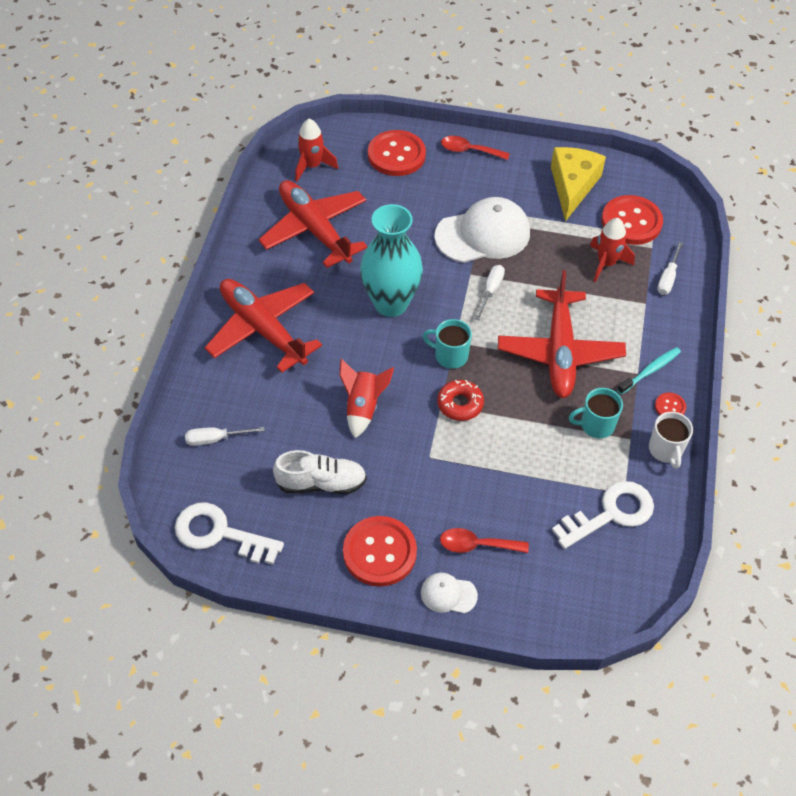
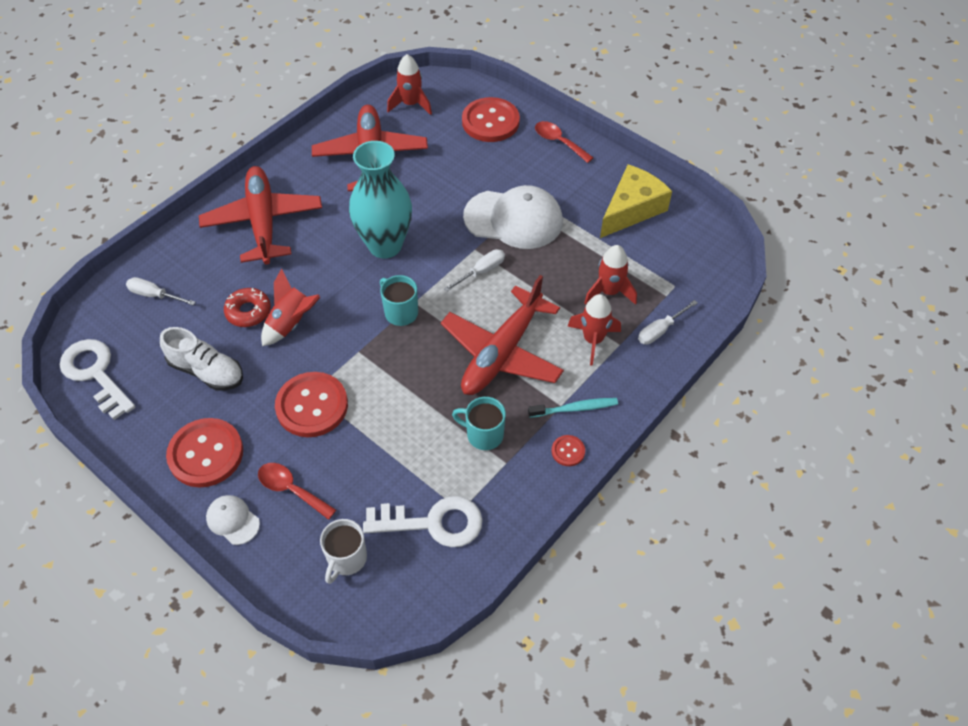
camera: 30 degrees right, 0 degrees up
(460, 404) = (375, 358): red donut -> red donut (248, 311)
(623, 309) = (593, 340): none -> red rocket
(631, 222) = (664, 264): red button -> red button (312, 406)
(666, 450) = (532, 490): white mug -> white mug (346, 559)

